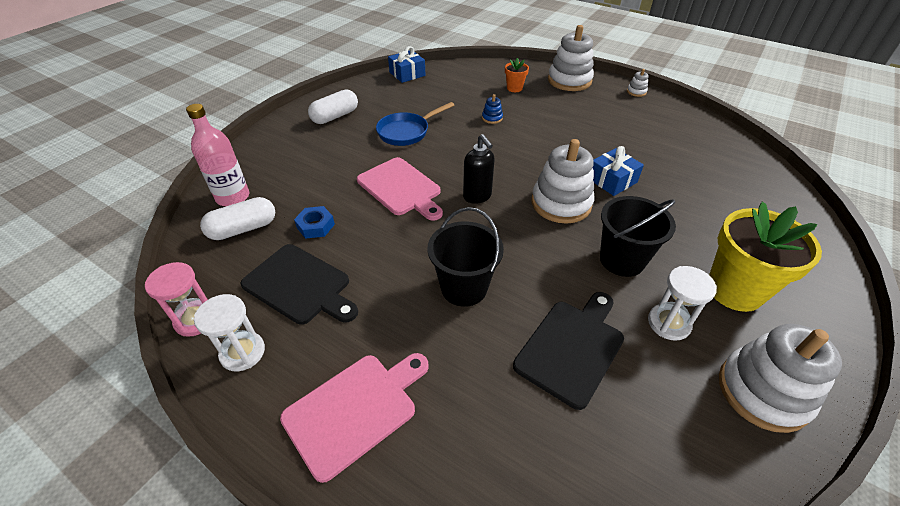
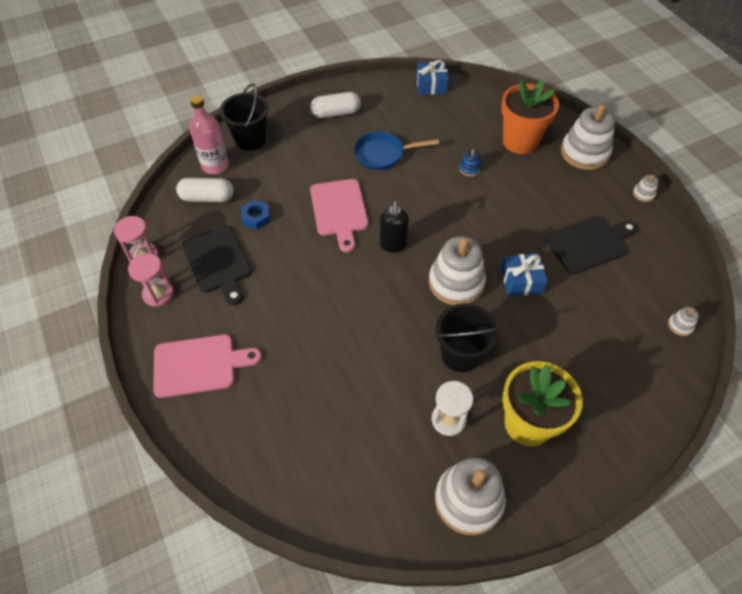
camera: 30 degrees right, 10 degrees up
(242, 352) = (158, 294): white hourglass -> pink hourglass
(464, 288) = (323, 318): black bucket -> black bucket (250, 139)
(514, 88) = (520, 141): orange flower pot -> orange flower pot, size x2.12
(572, 348) = (362, 399): black cutting board -> black cutting board (589, 243)
(754, 163) = (680, 325): none -> white stacking toy

